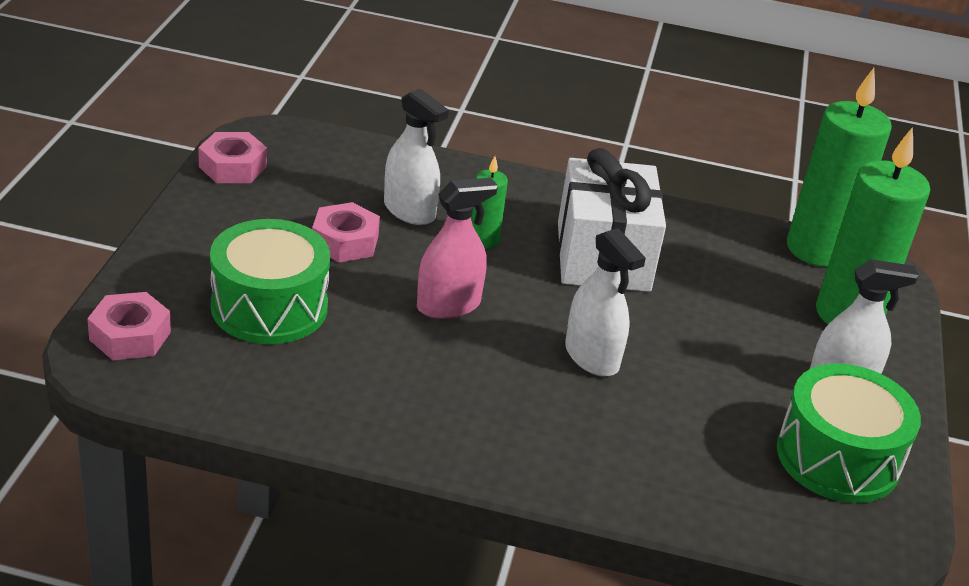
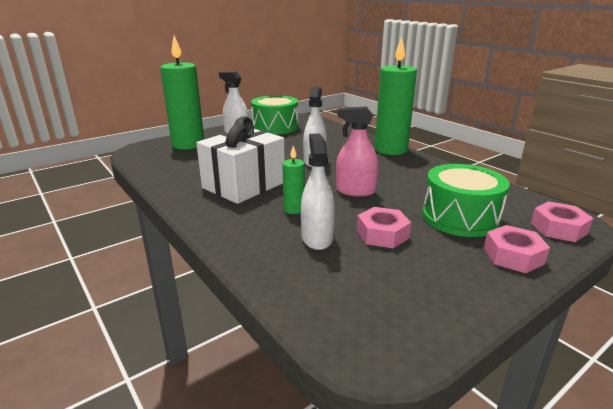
camera: 135 degrees left, 10 degrees down
(232, 167) = (431, 324): pink nut -> pink nut (513, 256)
(817, 249) = (144, 160): green candle -> green candle (391, 150)

